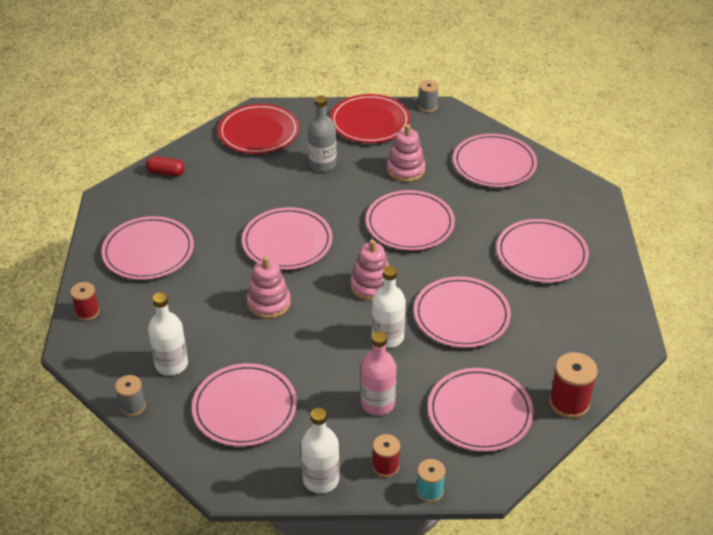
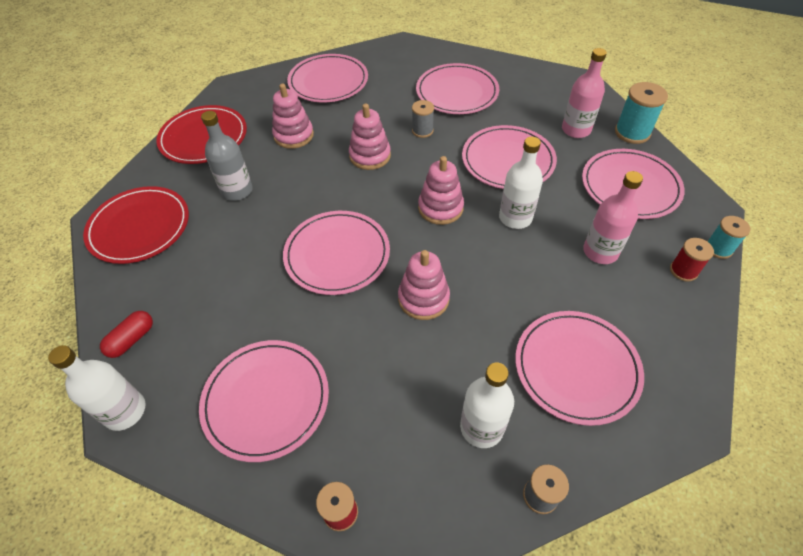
camera: 65 degrees left, 10 degrees up
(321, 479) = (693, 327): white bottle -> white bottle (125, 411)
(410, 224) = (370, 156): pink plate -> pink stacking toy
(427, 106) = (217, 95): grey spool -> grey spool (422, 131)
(542, 356) = (576, 130): none -> pink bottle
(569, 403) = (632, 132): red spool -> turquoise spool

